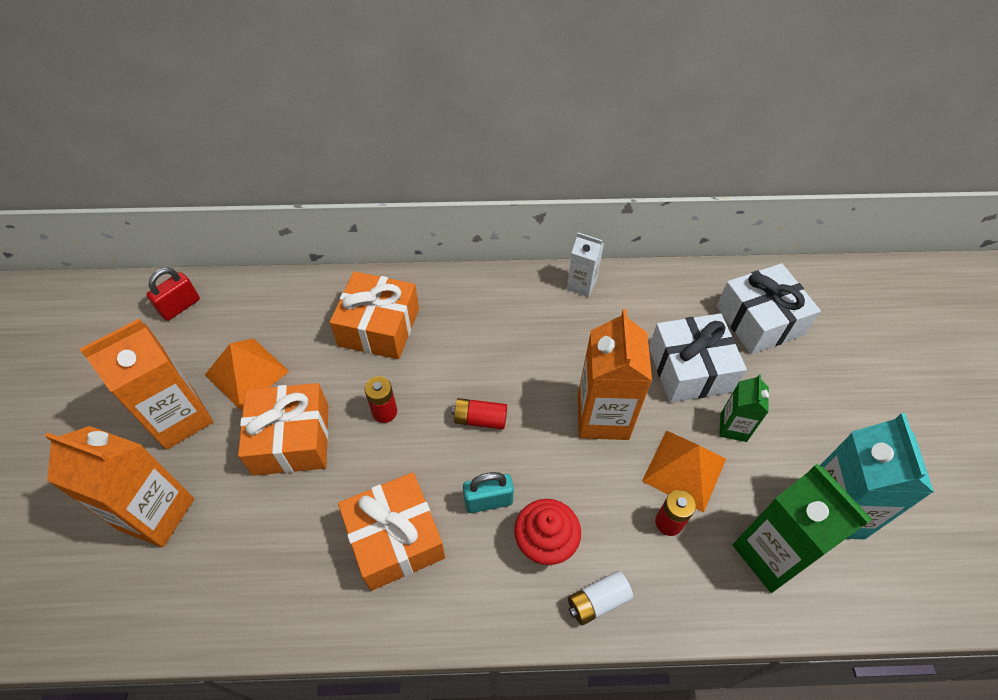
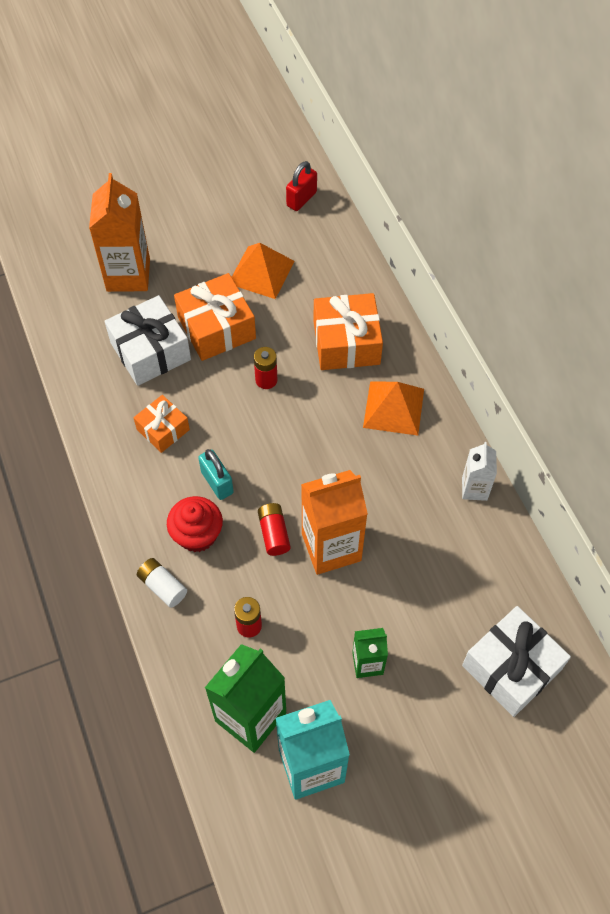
camera: 70 degrees right, 5 degrees up
(180, 306) = (301, 199): red padlock -> red padlock turned 75 degrees counterclockwise
(180, 418) = (205, 250): orange carton -> none
(395, 539) = (163, 429): orange gift -> orange gift, size x0.60
(480, 419) = (288, 451): red battery -> red battery (274, 533)
(684, 470) = (305, 628): orange pyramid -> orange pyramid (393, 408)
(690, 369) = (417, 611): white gift -> white gift (150, 351)

